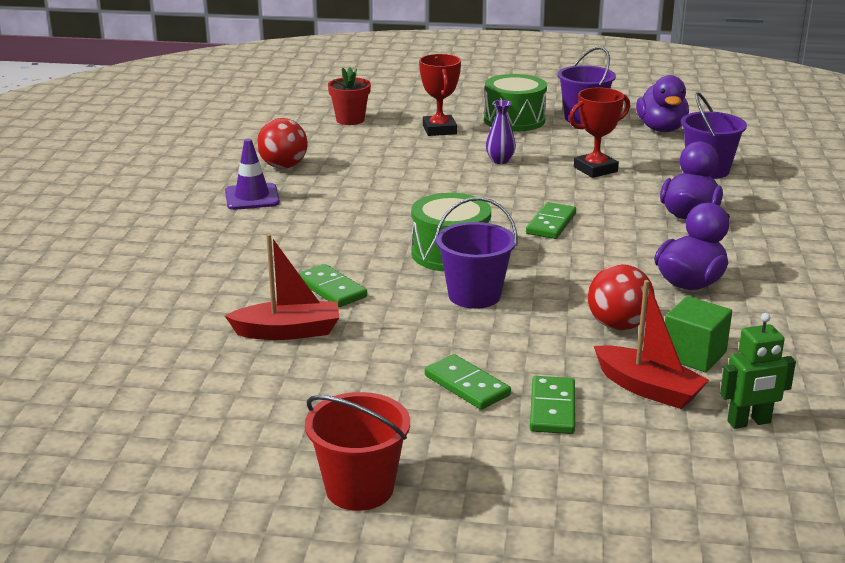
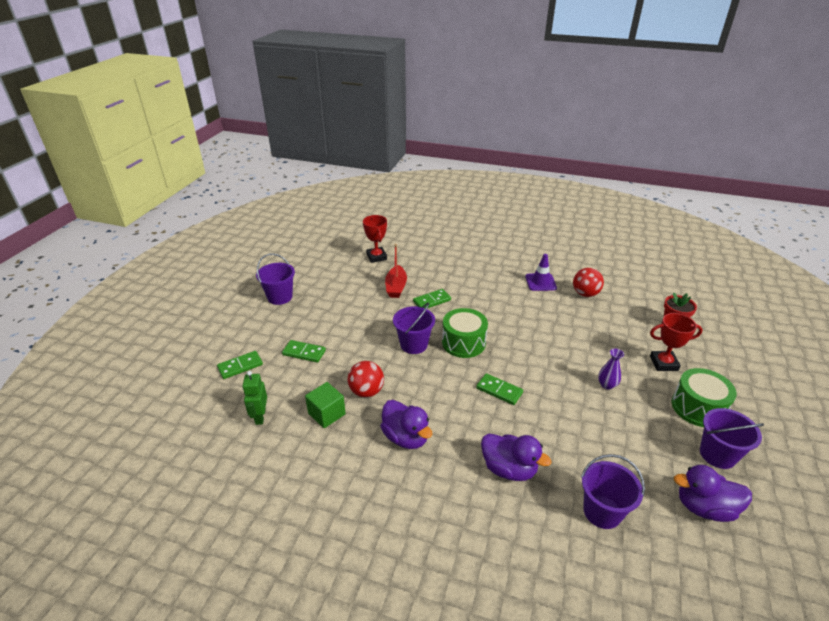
camera: 100 degrees right, 10 degrees up
(359, 489) = (280, 297): red bucket -> purple bucket
(467, 385) = (333, 331): green domino -> green domino (240, 366)
(595, 169) = (595, 434): red trophy -> red trophy (376, 257)
(648, 389) = (304, 387): red boat -> none

